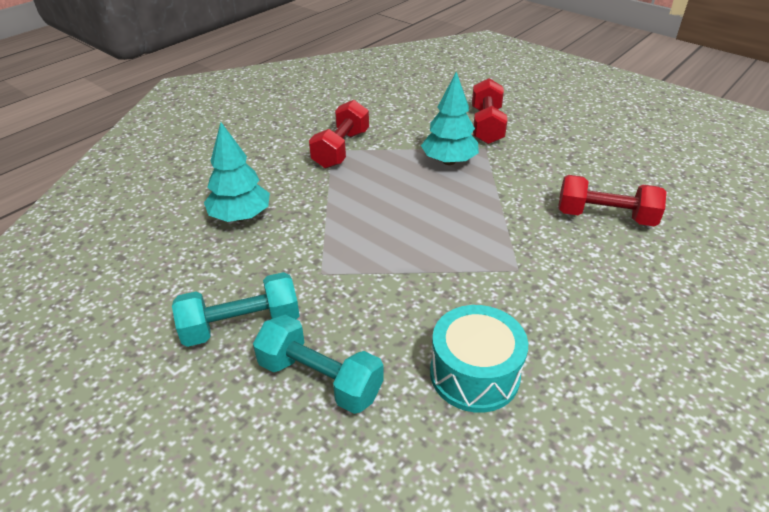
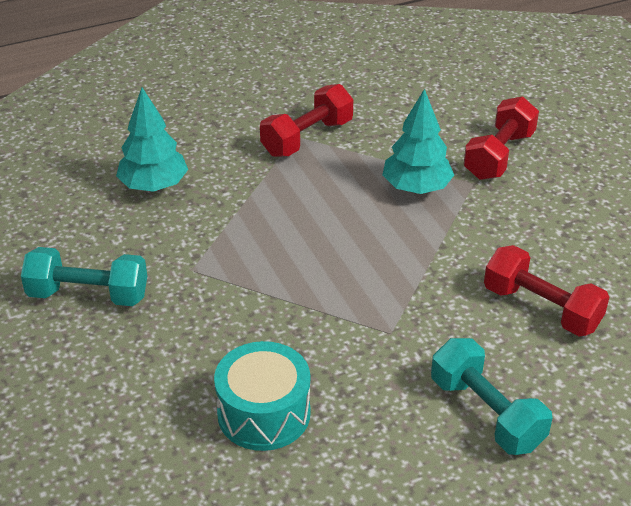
camera: 25 degrees right, 0 degrees up
(320, 379) = (124, 366): turquoise dumbbell -> turquoise dumbbell (486, 413)

